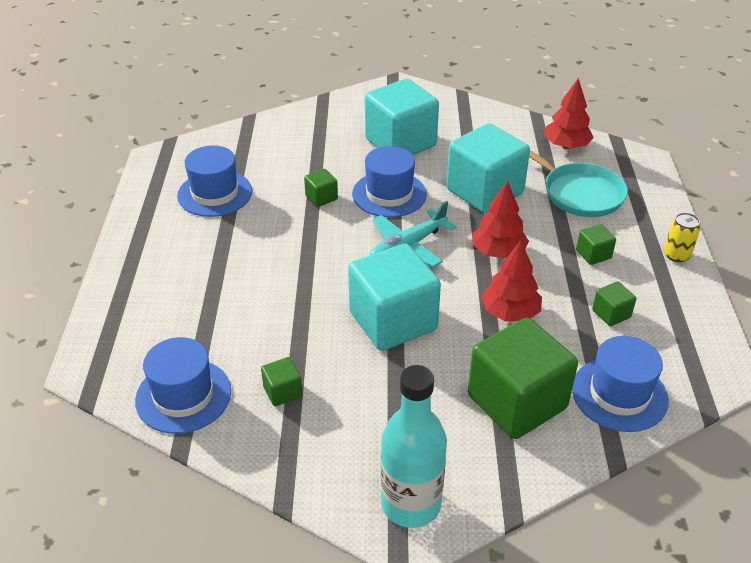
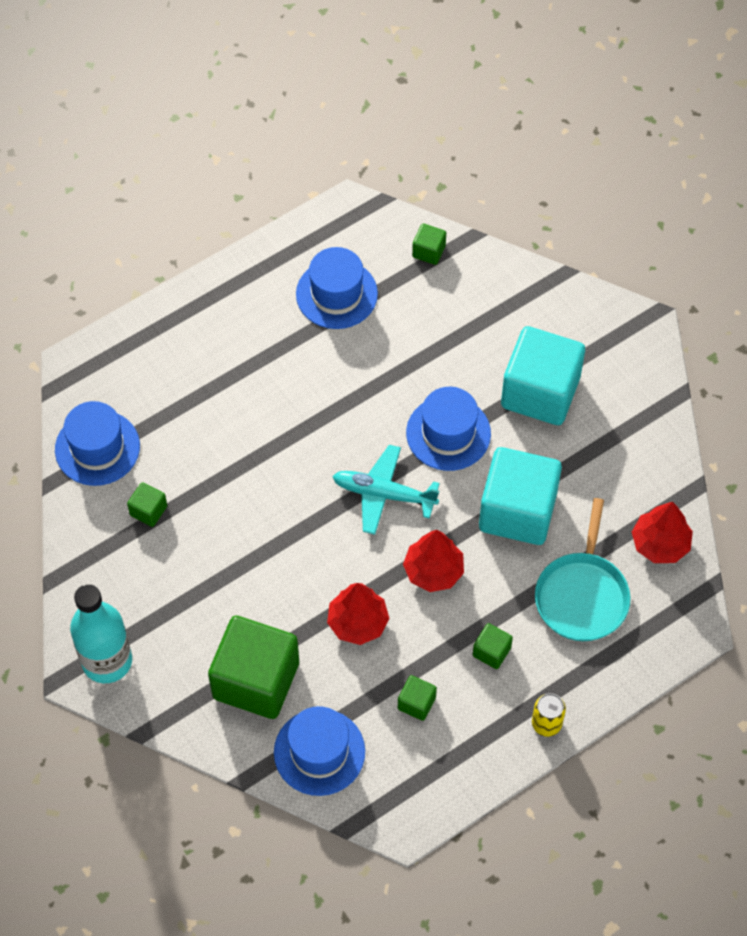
camera: 55 degrees right, 20 degrees up
(321, 197) = (398, 381): green cube -> green cube (428, 251)
(393, 321) = (280, 539): turquoise cube -> none

